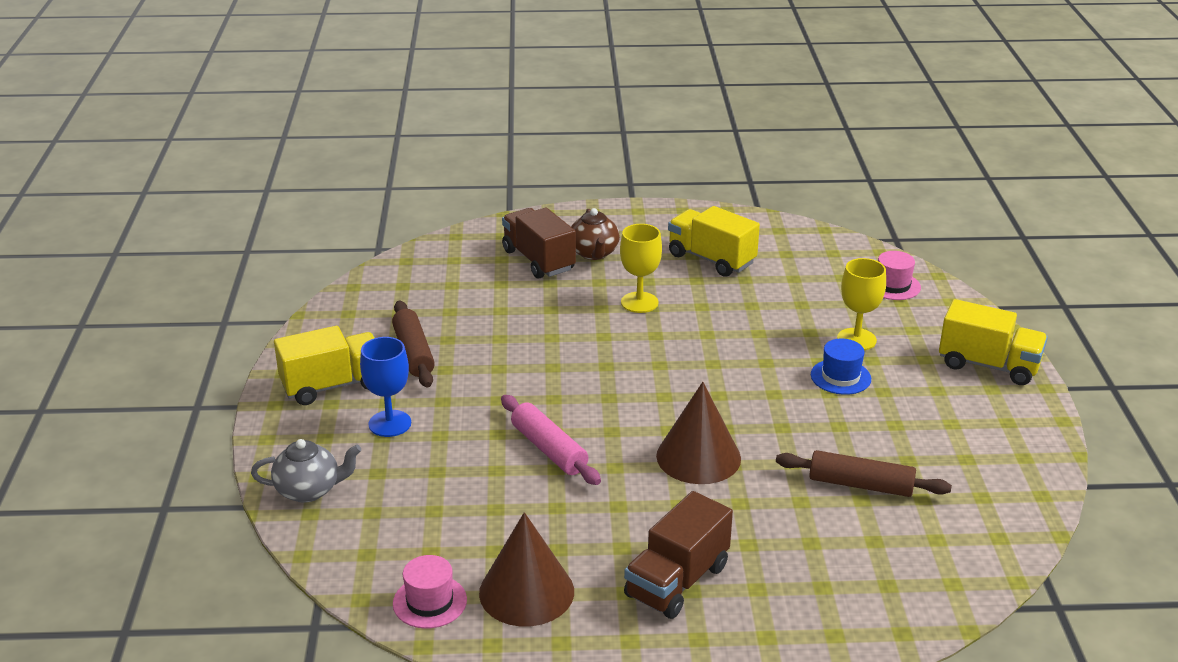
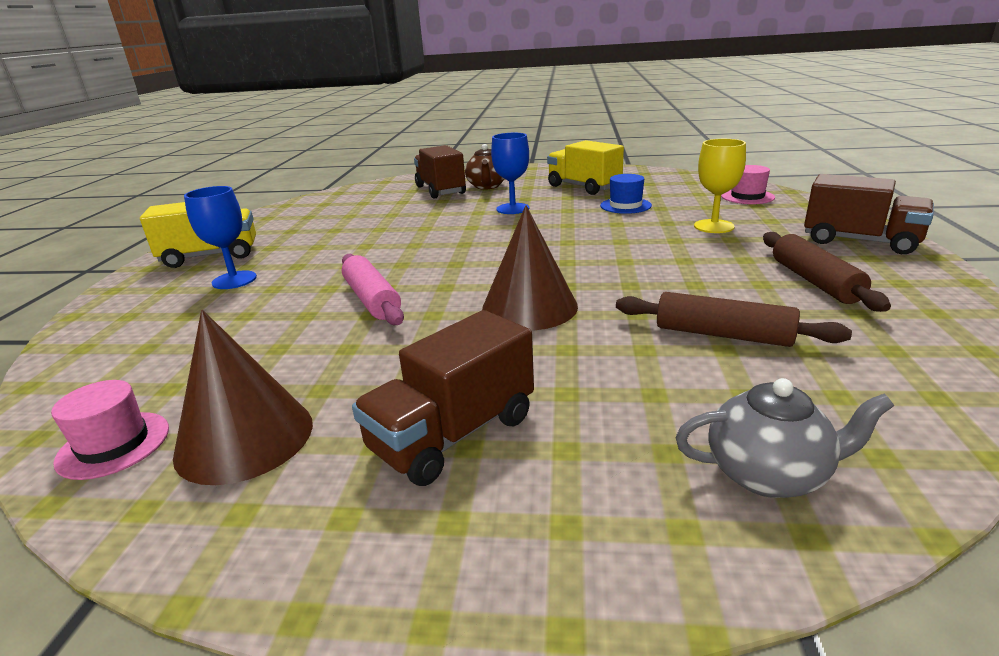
camera: 10 degrees right, 5 degrees down
(309, 490) = (105, 328): grey teapot -> grey teapot (768, 474)
(413, 353) = (298, 237): brown rolling pin -> brown rolling pin (814, 281)
(639, 302) = (512, 209): yellow goblet -> blue goblet
(840, 377) = (697, 249): blue hat -> blue hat (625, 206)
(988, 365) = (860, 241): yellow truck -> brown truck

